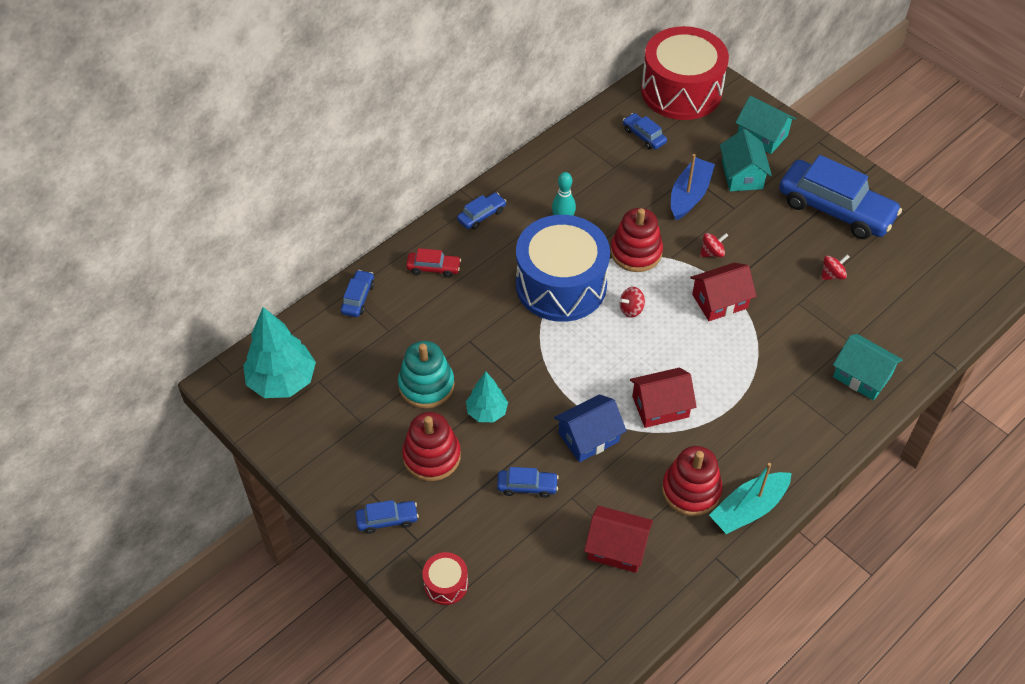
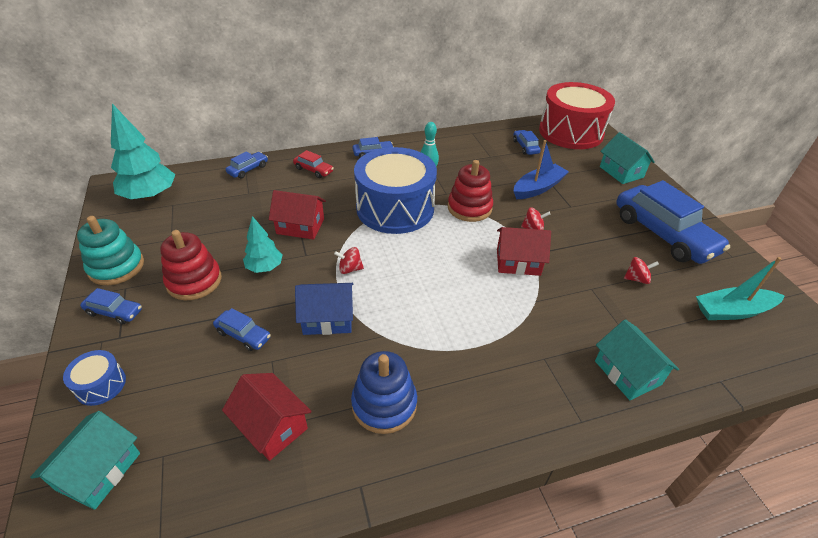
camera: 25 degrees right, 10 degrees down
(426, 385) = (239, 234): turquoise stacking toy -> turquoise stacking toy (116, 267)
(446, 584) = (101, 385): red drum -> blue drum
(631, 309) = (437, 242): red spinning top -> red spinning top (350, 269)
(660, 406) = (409, 320): red house -> red house (300, 226)
(691, 490) = (384, 404): red stacking toy -> blue stacking toy
(742, 175) = (590, 189): turquoise house -> turquoise house (99, 471)
(748, 509) = (430, 450): turquoise boat -> turquoise boat (732, 311)

